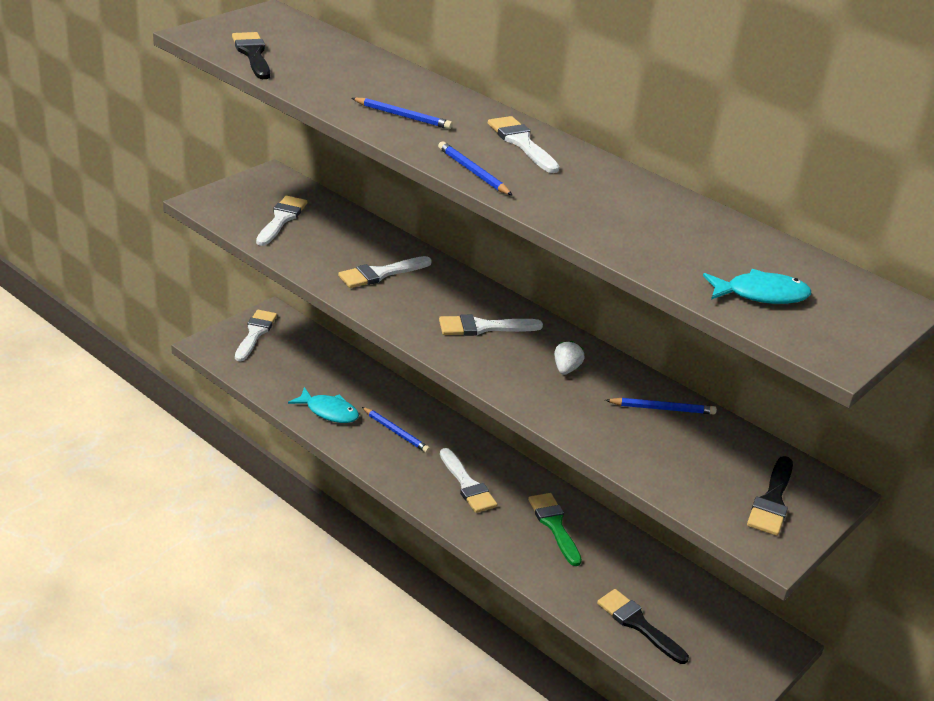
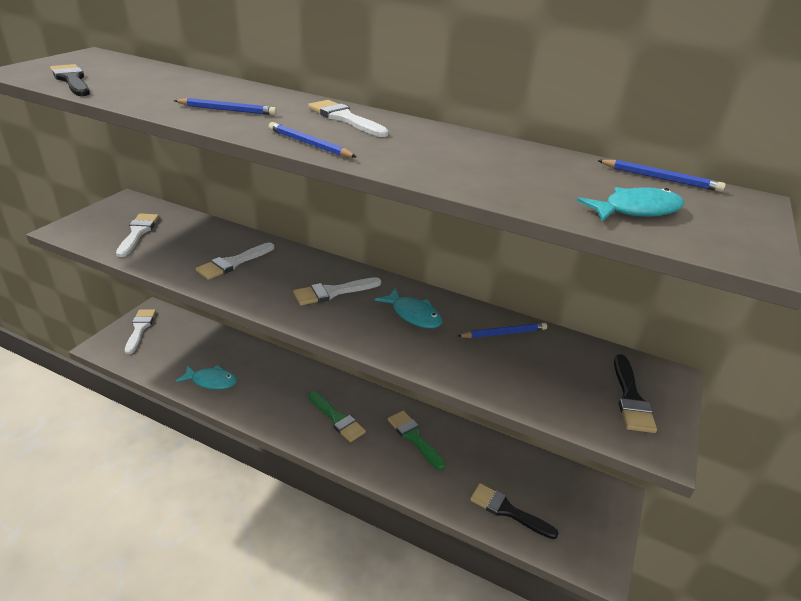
camera: 15 degrees left, 0 degrees up
(396, 432) = (269, 386): blue pencil -> blue pencil (660, 178)
(467, 485) = (337, 419): white brush -> green brush
(566, 369) = (413, 314): white strawberry -> turquoise fish

